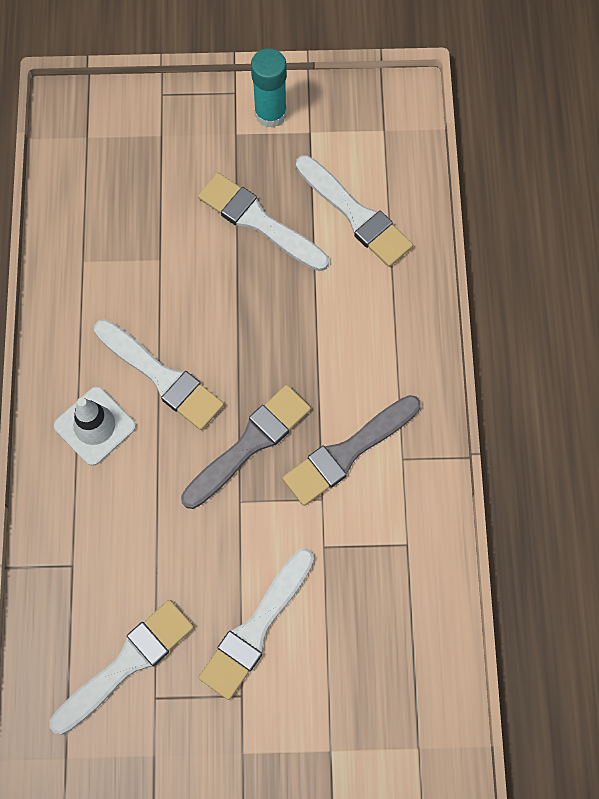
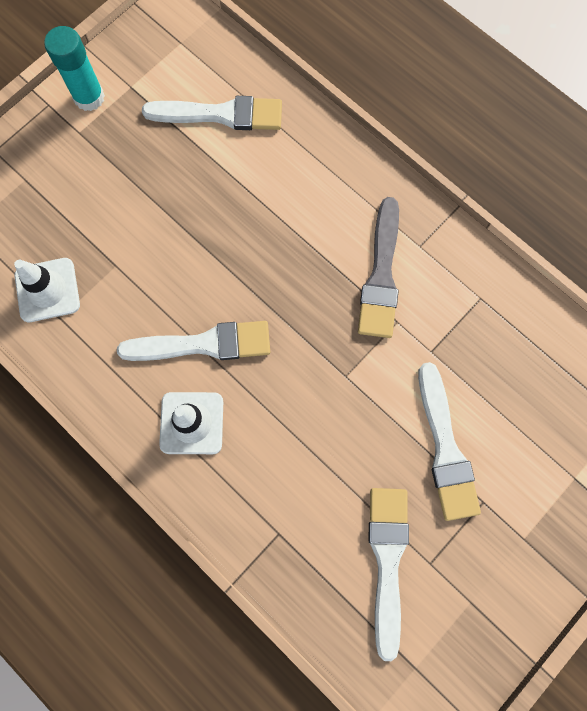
camera: 45 degrees left, 5 degrees up
(95, 233) = (47, 290): none -> white traffic cone
(249, 444) = (312, 332): grey brush -> none
(259, 222) = (159, 177): white brush -> none

